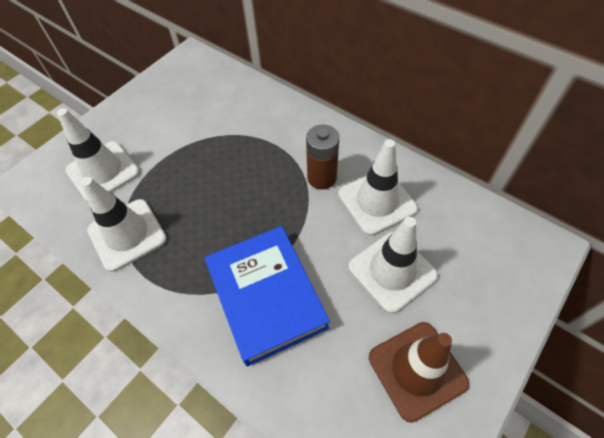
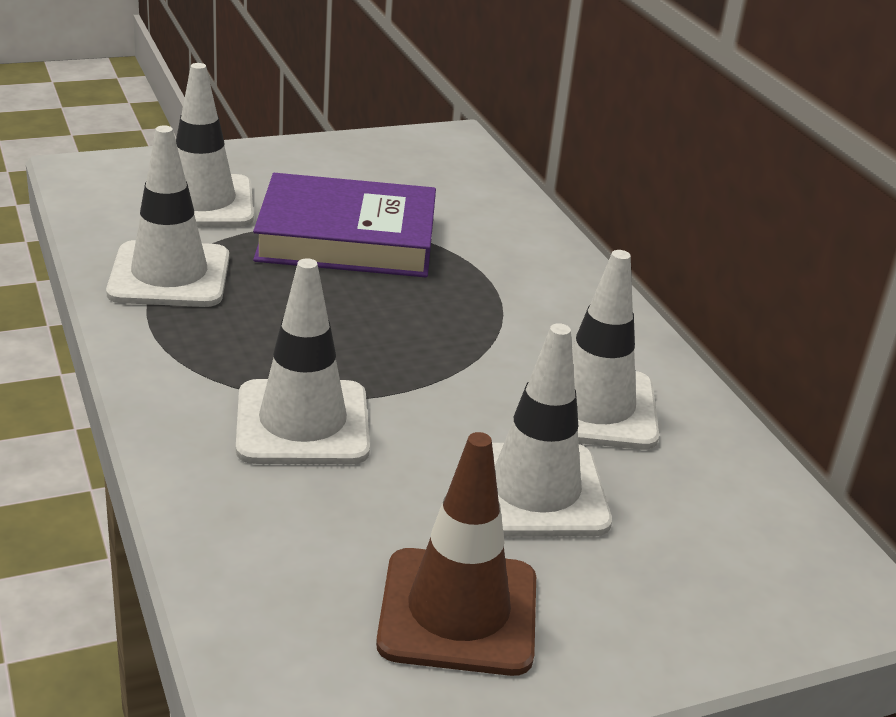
camera: 25 degrees right, 25 degrees down
(192, 155) = (347, 238): none -> purple book
(266, 296) = (302, 423): blue book -> white traffic cone
(322, 178) = (526, 343): brown battery -> none

